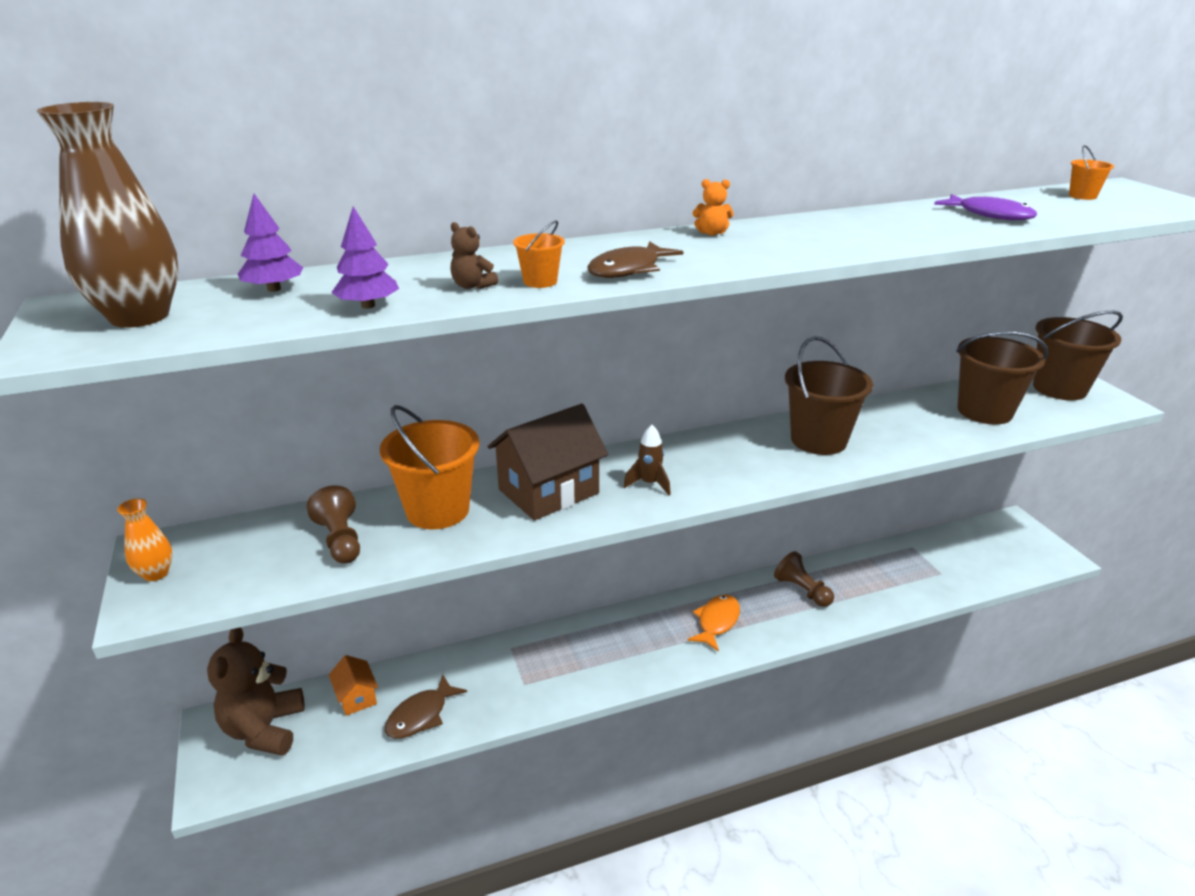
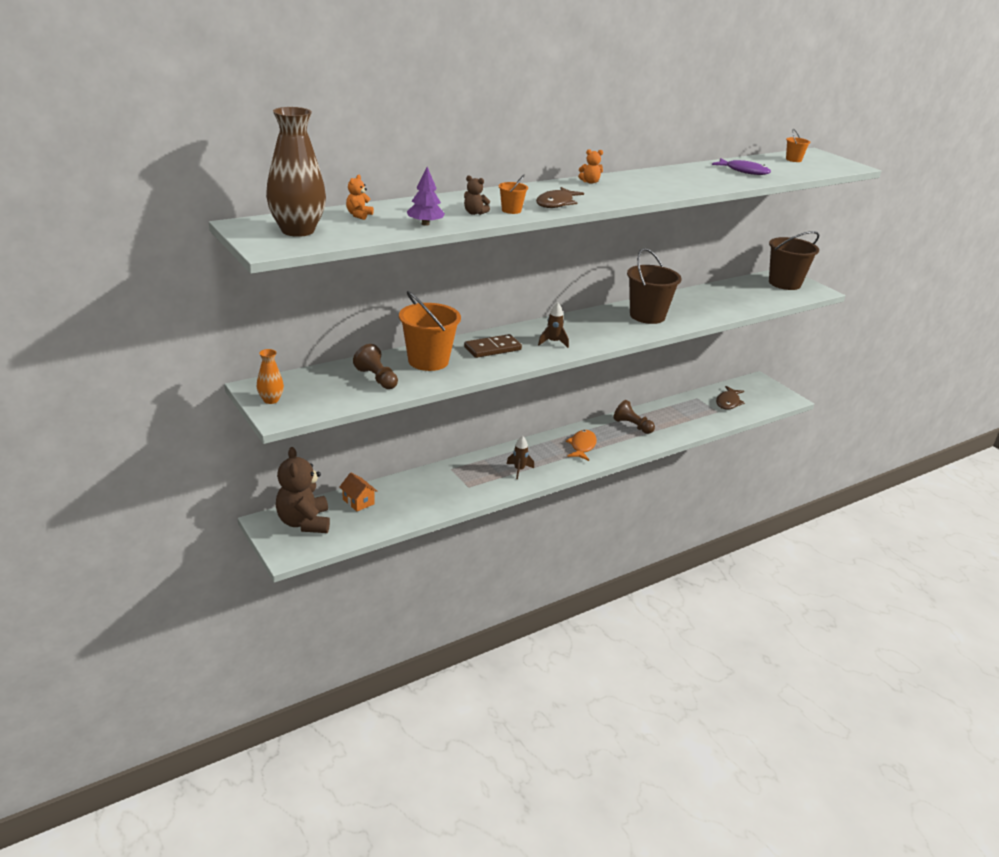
camera: 15 degrees left, 0 degrees up
(274, 289) = (359, 215): purple tree -> orange teddy bear
(421, 715) = (407, 507): brown fish -> brown fish (728, 402)
(548, 491) = (492, 349): brown house -> brown domino
(609, 659) = (519, 470): none -> brown rocket
(984, 411) = (742, 297): brown bucket -> none

